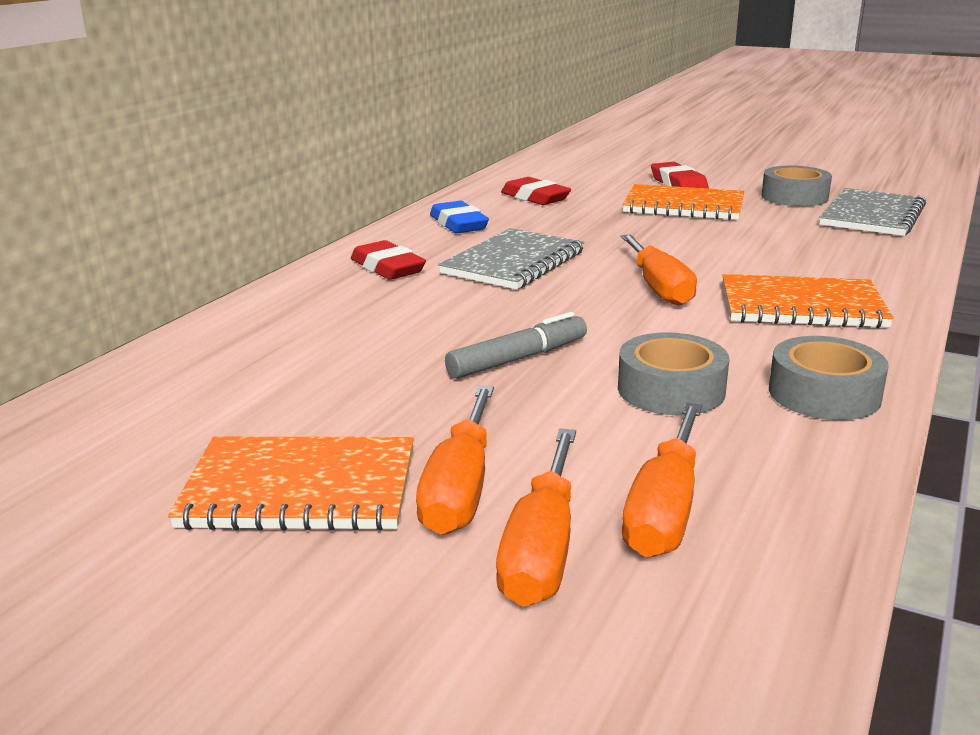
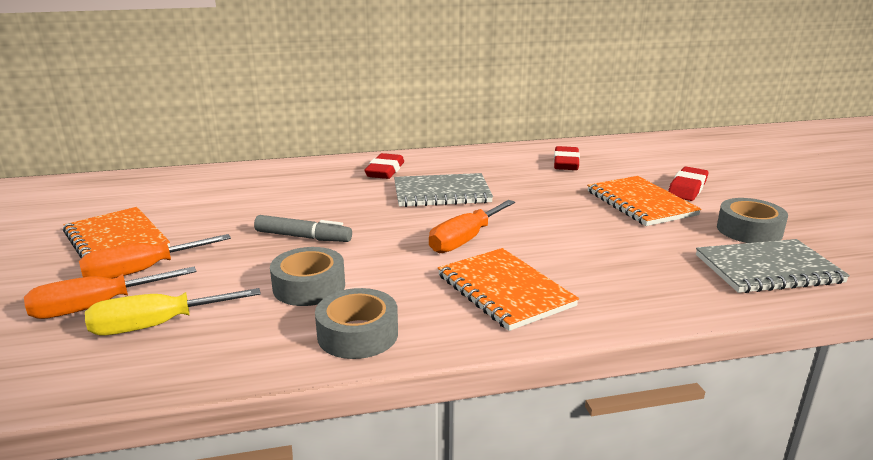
camera: 50 degrees right, 0 degrees up
(458, 224) = (480, 162): blue eraser -> none
(664, 510) = (156, 325): orange screwdriver -> yellow screwdriver

